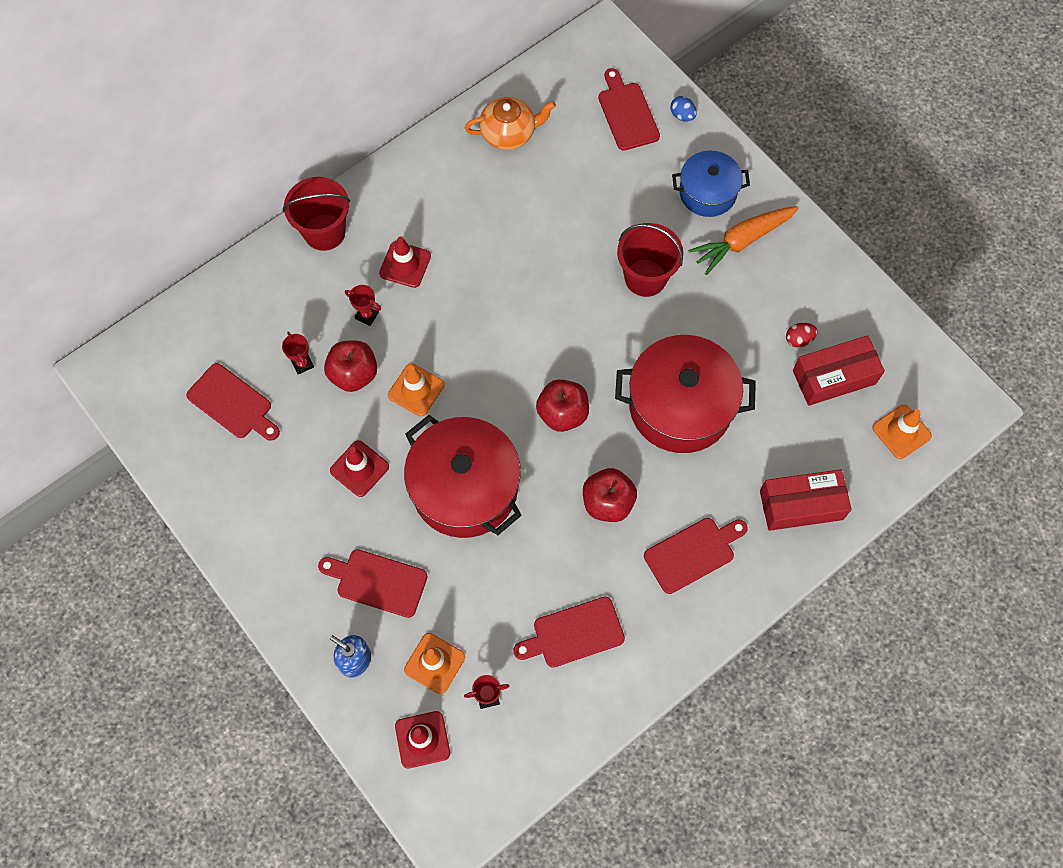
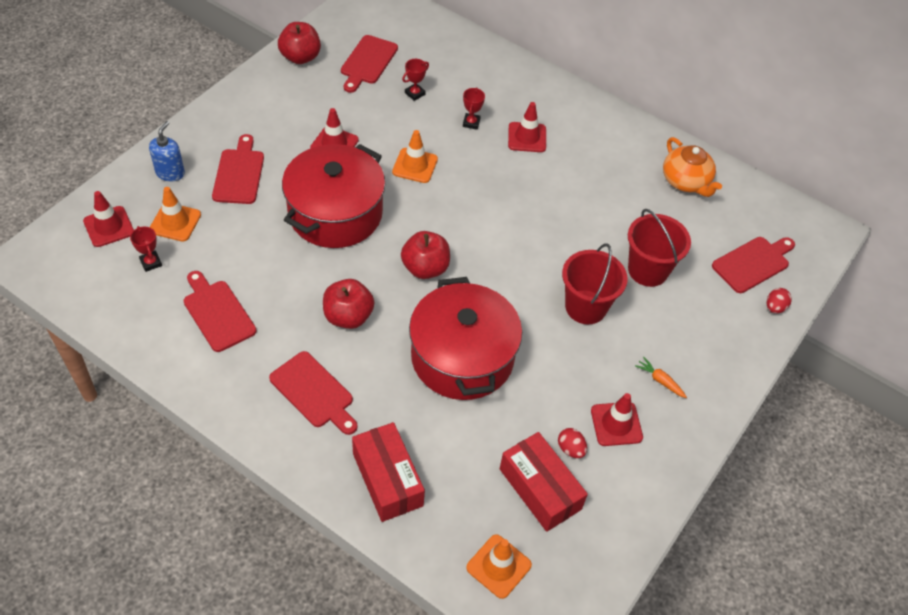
camera: 70 degrees right, 15 degrees down
(324, 232) = (535, 84): red bucket -> red bucket (648, 270)
(353, 374) = (416, 125): red apple -> red apple (300, 57)
(682, 115) = (774, 307): blue egg -> red egg
(707, 192) = (700, 342): blue pot -> none
(742, 241) = (660, 380): orange carrot -> orange carrot, size x0.47
(780, 293) = (616, 424): none -> red traffic cone

